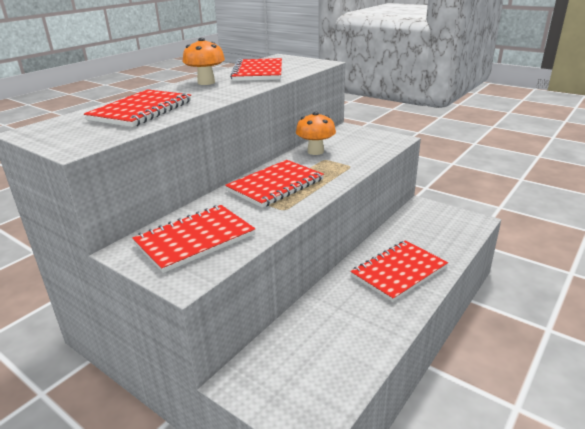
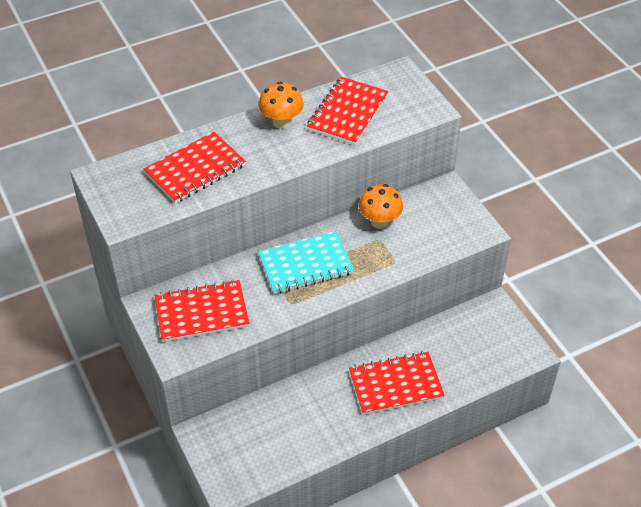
camera: 25 degrees right, 20 degrees up
(275, 185) = (305, 264): red notebook -> turquoise notebook

